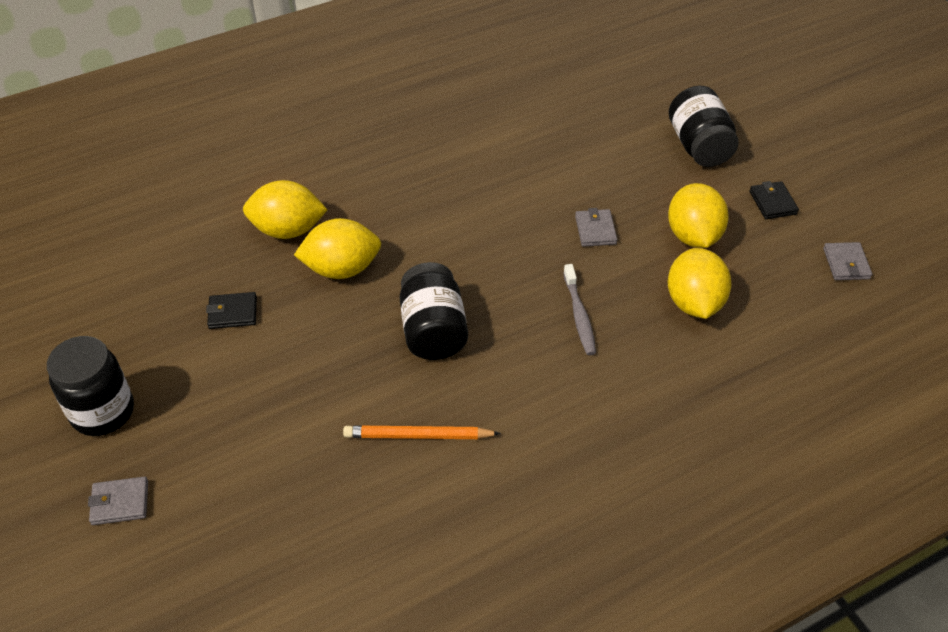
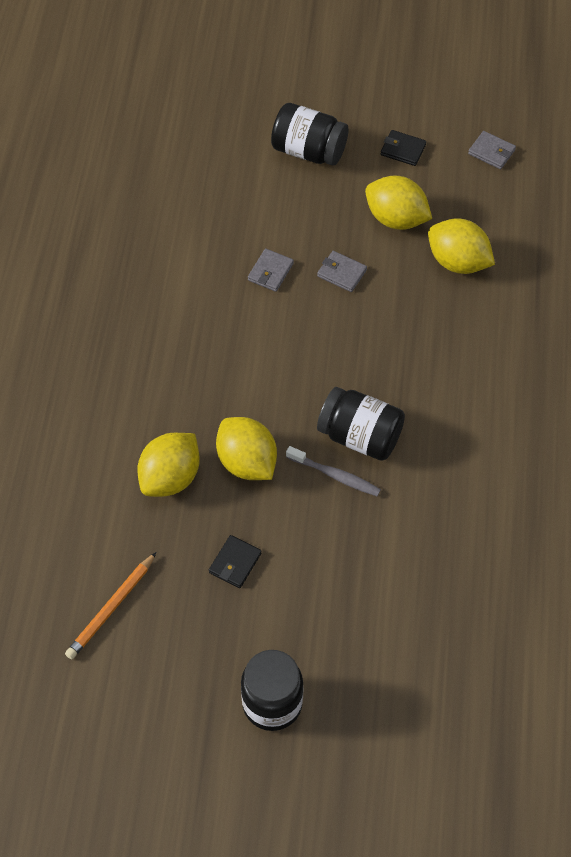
camera: 55 degrees left, 10 degrees up
(120, 503) = (373, 727): grey wallet -> grey wallet (270, 272)
(341, 269) = (247, 462): yellow lemon -> yellow lemon turned 60 degrees counterclockwise
(418, 435) = (450, 501): orange pencil -> orange pencil (111, 608)
(579, 315) = (416, 337): grey toothbrush -> grey toothbrush (335, 475)

